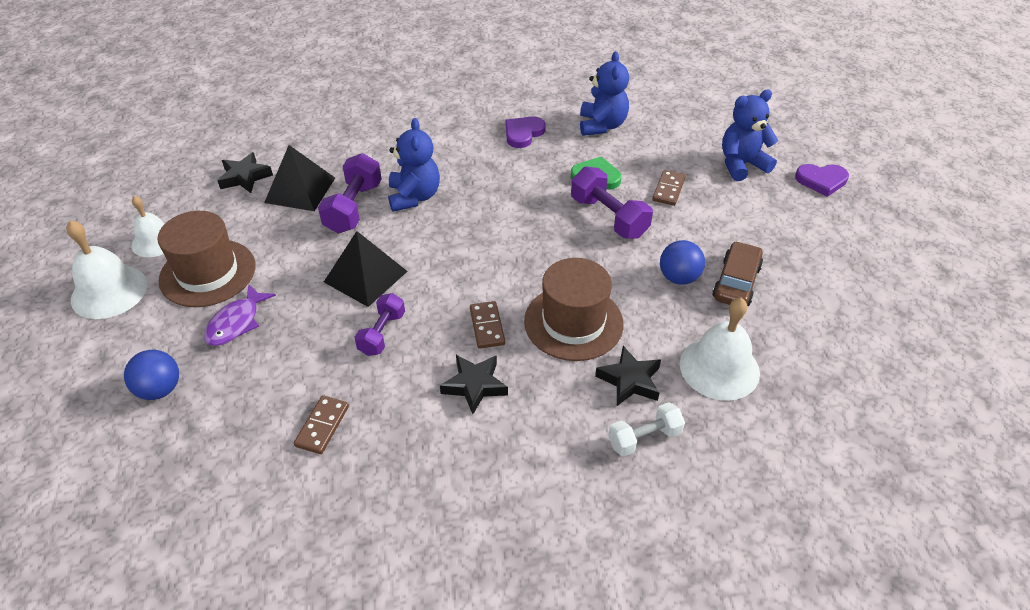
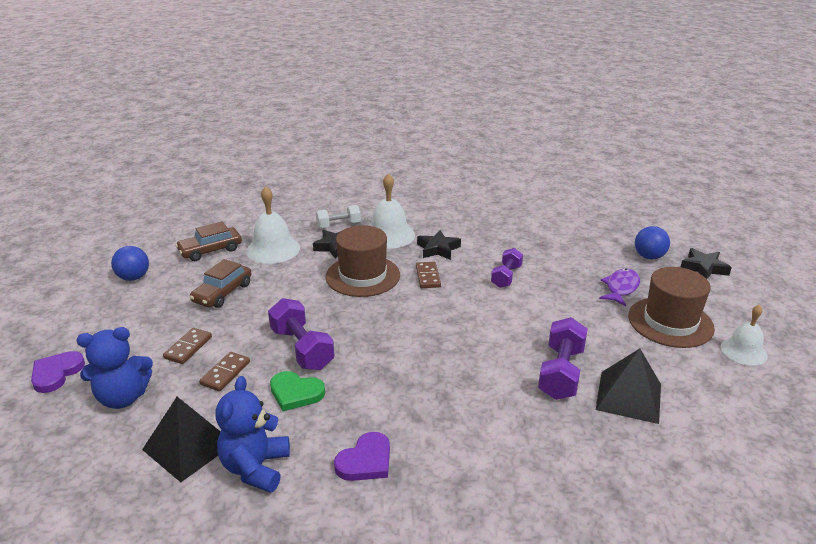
camera: 175 degrees left, 15 degrees down
(109, 291) = (744, 313): white bell -> white bell (389, 235)
(245, 177) = (704, 417): black star -> black star (704, 268)
(322, 426) = (532, 237): brown domino -> brown domino (188, 348)
(365, 276) = (529, 312): black pyramid -> black pyramid (188, 446)
(414, 197) = (499, 381): blue teddy bear -> none
(678, 277) = (266, 298): blue ball -> blue ball (133, 277)
(808, 359) = (210, 250): none -> brown car
(821, 181) = (56, 373): purple heart -> purple heart turned 75 degrees counterclockwise

